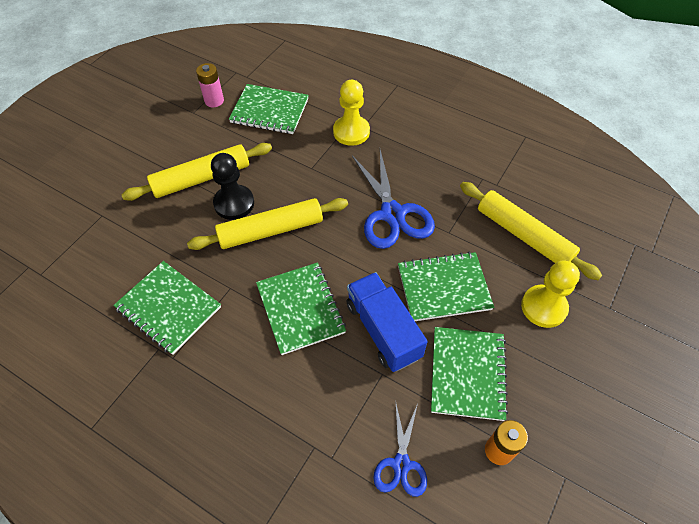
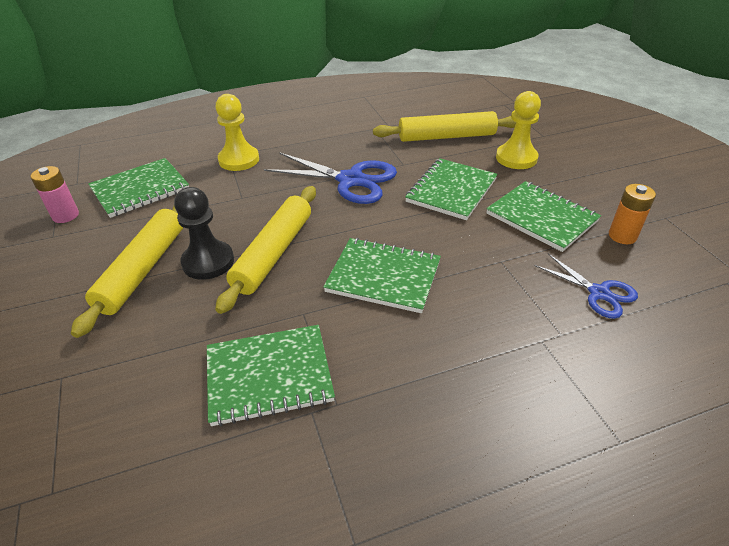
camera: 50 degrees left, 15 degrees down
(383, 330) = (458, 240): blue truck -> none

